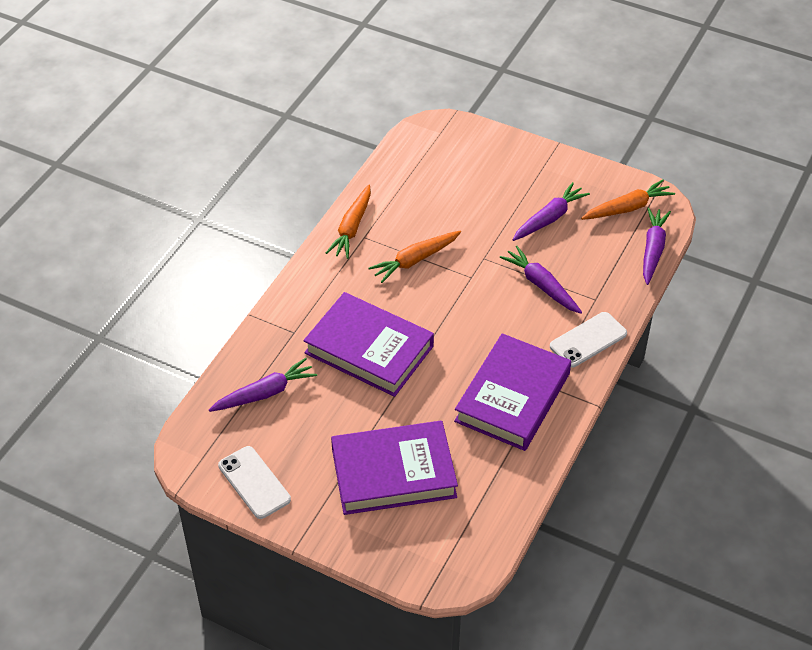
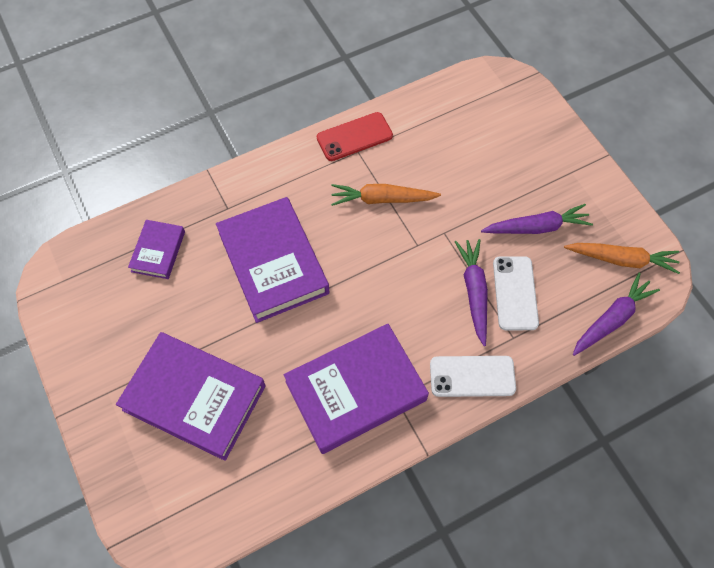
camera: 35 degrees right, 15 degrees up
(254, 482) = (81, 330): white phone -> white phone (515, 293)
(265, 393) = (158, 251): purple carrot -> purple book
(352, 228) = (354, 137): orange carrot -> red phone

